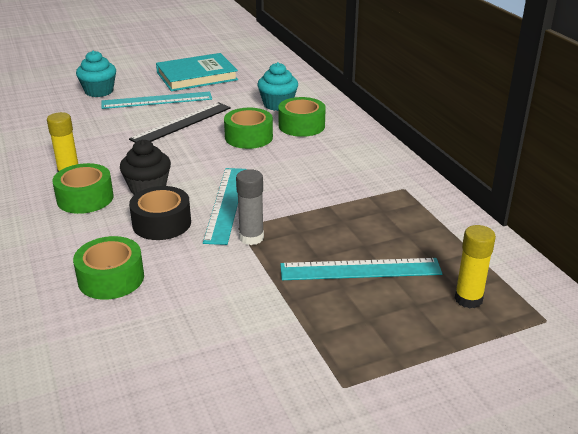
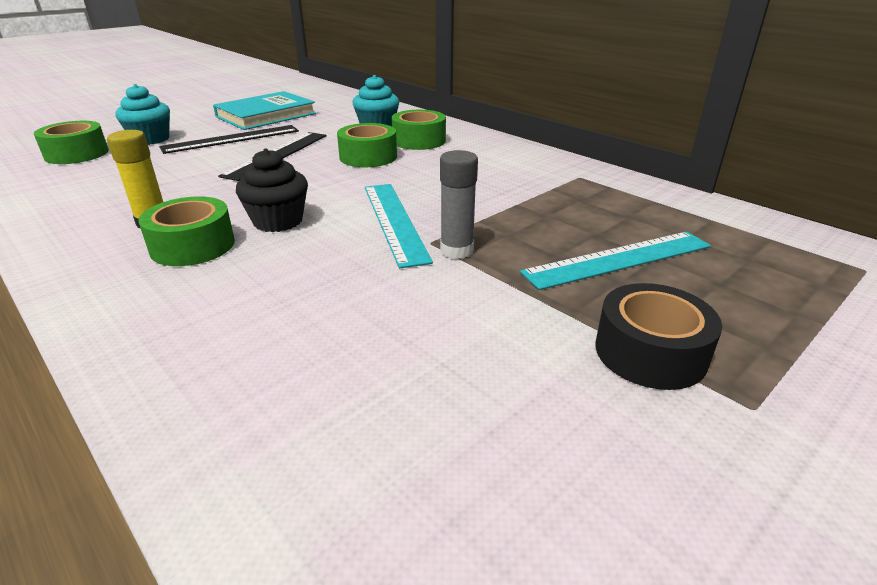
camera: 20 degrees left, 0 degrees up
(111, 278) = (295, 338): green tape -> green tape (77, 154)
(157, 100) = (231, 139): turquoise ruler -> black ruler
(162, 223) = (324, 255): black tape -> black tape (650, 352)
(468, 299) = (766, 266): yellow glue stick -> none

